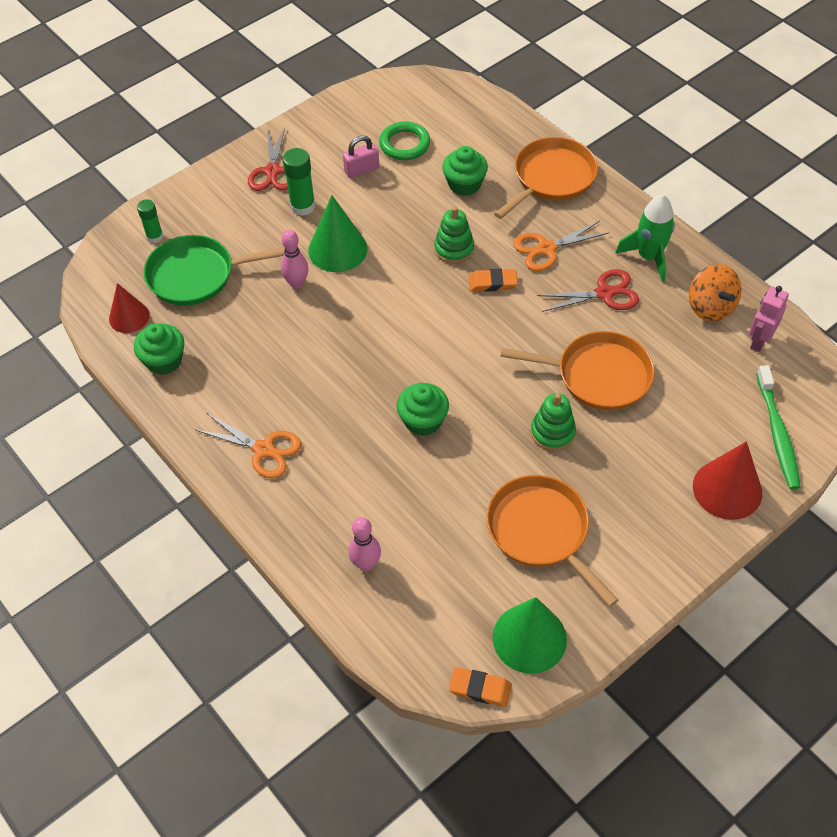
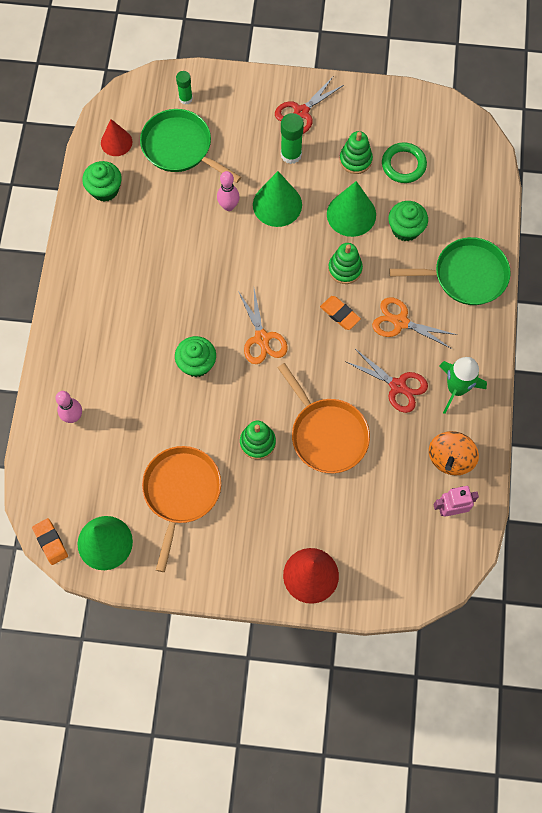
camera: 45 degrees right, 15 degrees up
(264, 450) = (96, 297): orange scissors -> orange scissors (262, 338)
(361, 170) = (355, 160): pink padlock -> green stacking toy
(408, 208) = (351, 214): none -> green cone
(551, 178) = (466, 275): orange pan -> green pan
(777, 433) = (383, 574): green toothbrush -> none

